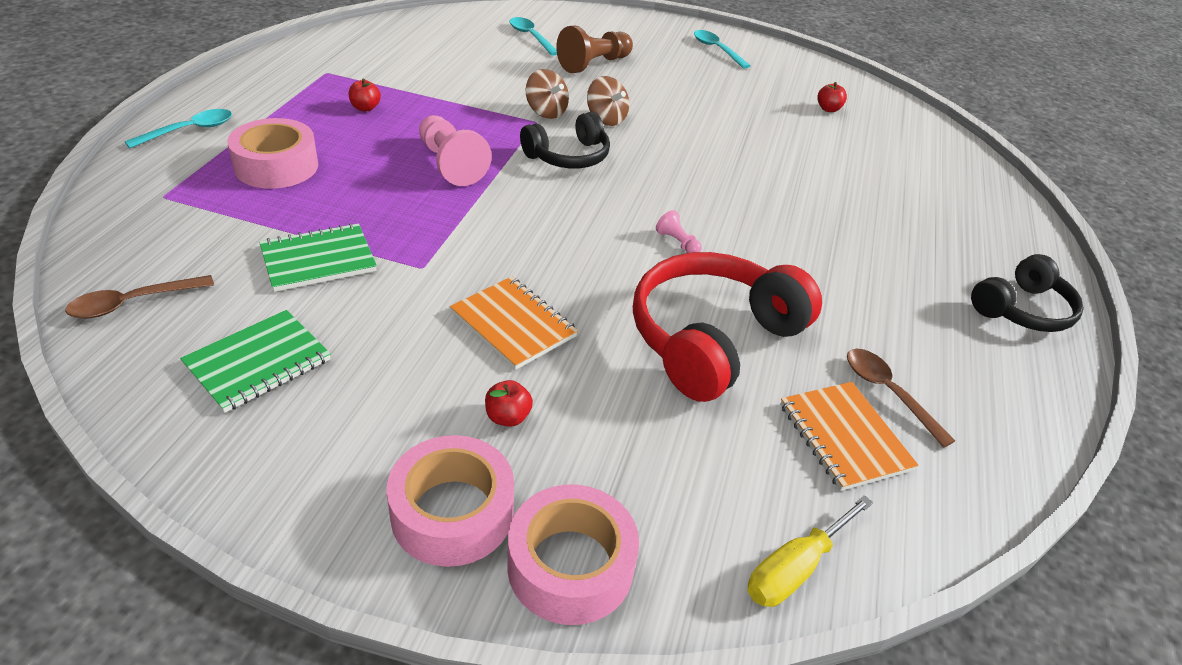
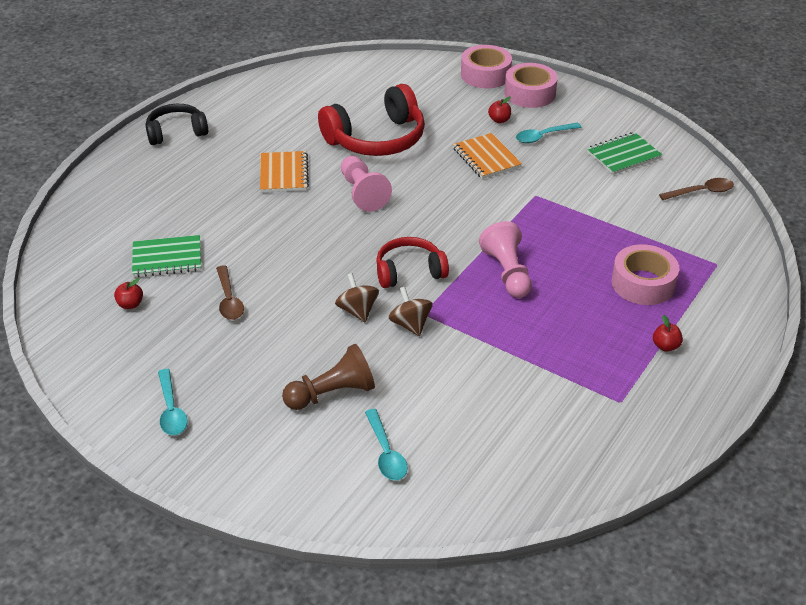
camera: 160 degrees left, 0 degrees up
(189, 130) = (724, 328): turquoise spoon -> turquoise spoon (543, 136)
(318, 260) = (600, 206): green notebook -> green notebook (167, 258)
(365, 108) = (577, 344): red apple -> red apple (665, 346)
(568, 156) = (409, 271): black headphones -> red headphones
(677, 242) = (363, 193): pink pawn -> pink pawn, size x2.10
(795, 568) = (397, 63): yellow screwdriver -> none
(844, 437) = (340, 95): orange notebook -> orange notebook (284, 174)
(888, 393) = (301, 107): brown spoon -> brown spoon (229, 299)

